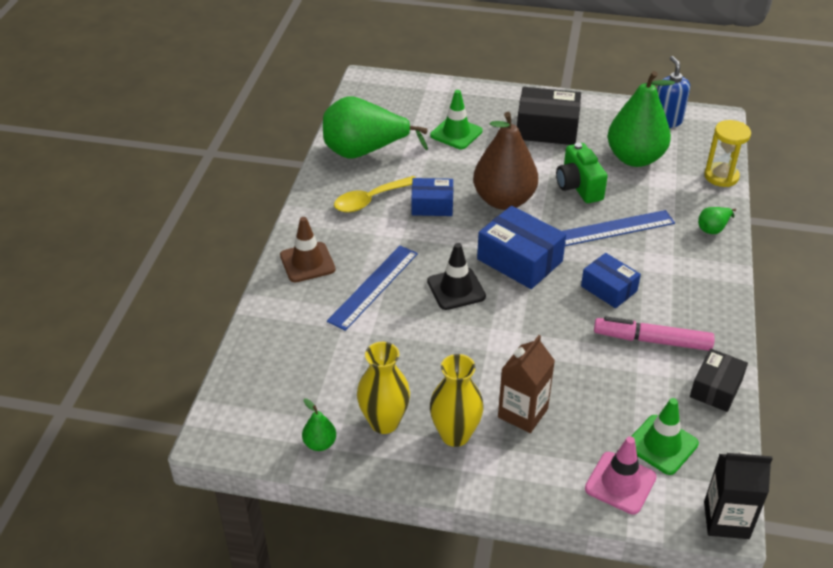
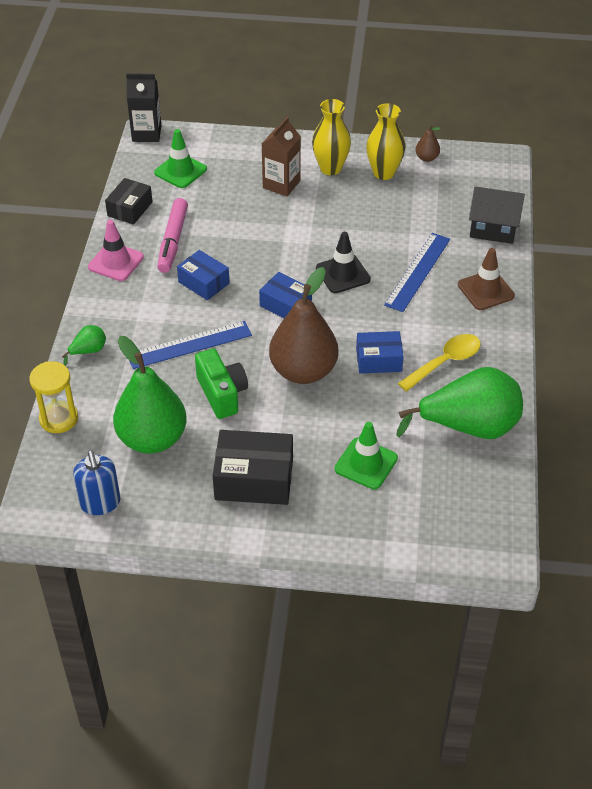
camera: 175 degrees right, 5 degrees up
(271, 332) = (493, 229): none -> black house
(320, 443) = (427, 158): green pear -> brown pear
(519, 260) = (285, 305): blue box -> blue box, size x0.64
(620, 483) = (214, 148): pink traffic cone -> pink traffic cone (116, 262)
(652, 340) = (173, 241): pink marker -> pink marker turned 90 degrees clockwise

